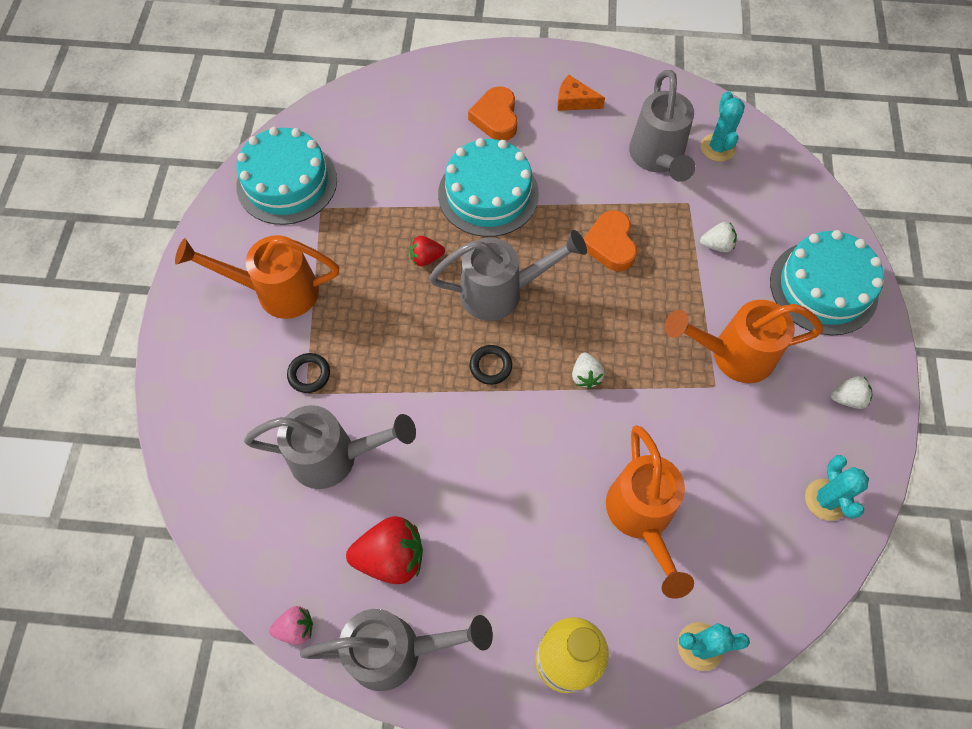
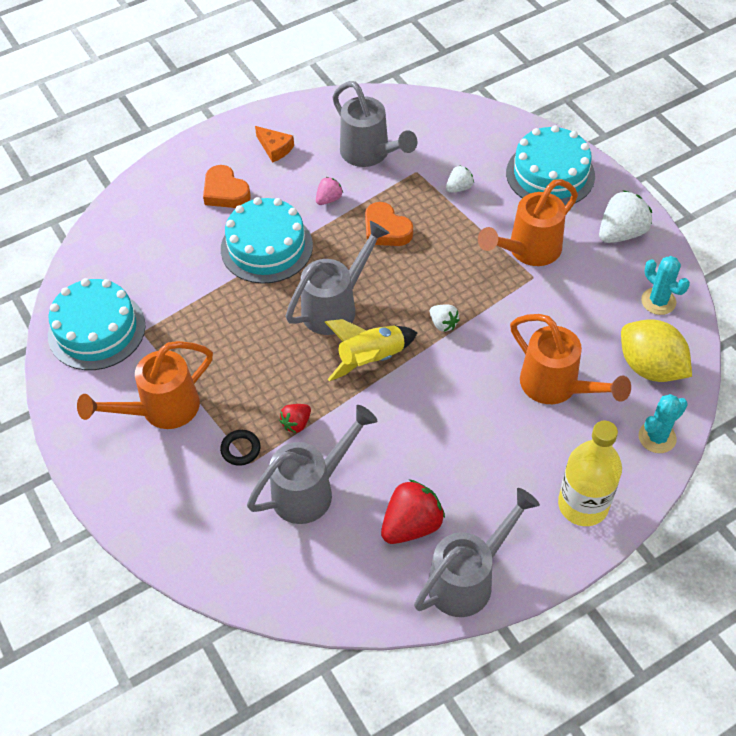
camera: 35 degrees left, 10 degrees down
(296, 628) = (385, 616): pink strawberry -> pink strawberry (329, 199)
(426, 258) = (258, 317): red strawberry -> red strawberry (296, 423)
(490, 366) = (371, 359): black ring -> yellow rocket
(574, 101) = (275, 148): orange cheese -> orange cheese turned 120 degrees counterclockwise
(717, 148) = (405, 124): turquoise cactus -> none
(756, 565) = (650, 367): none -> yellow lemon
(847, 398) = (621, 233): white strawberry -> white strawberry, size x1.83

